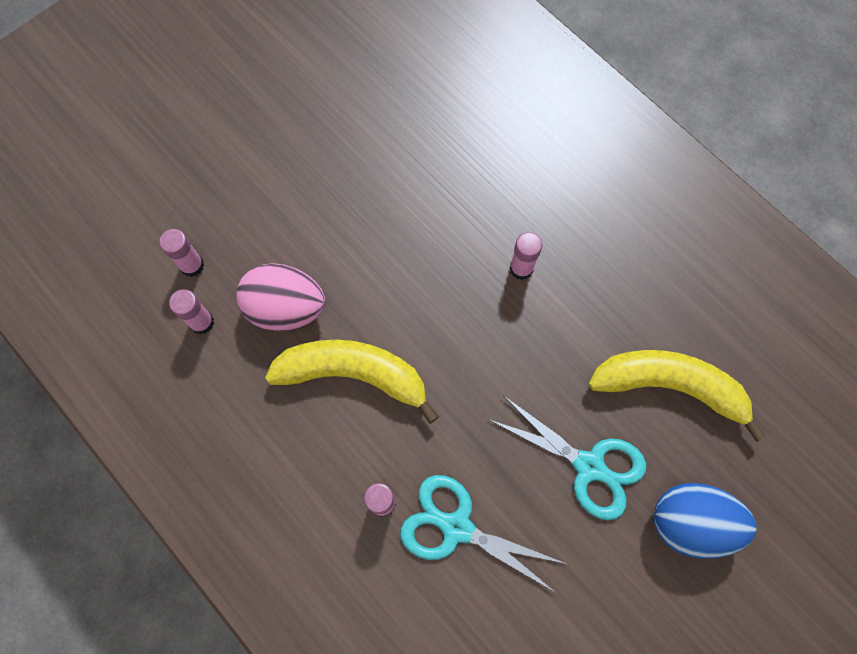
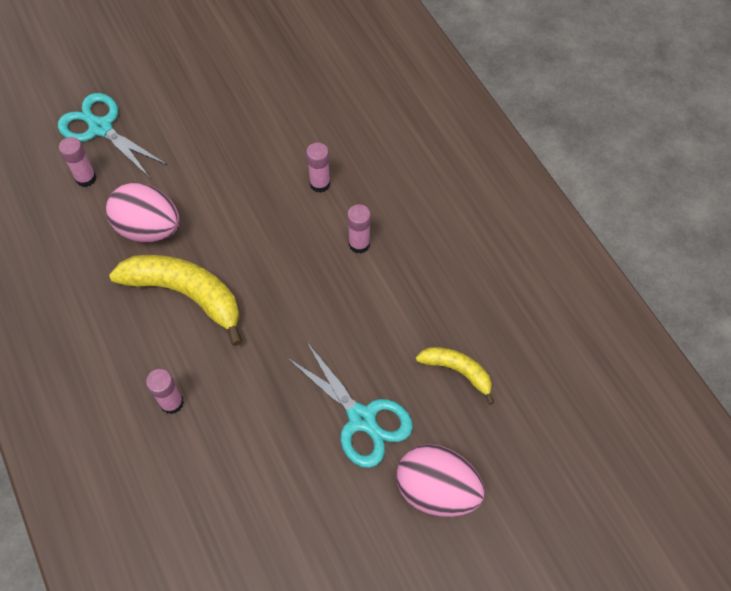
camera: 15 degrees right, 10 degrees down
(202, 322) = (77, 223): pink glue stick -> pink glue stick (320, 184)
(457, 527) = (228, 439): turquoise scissors -> turquoise scissors (101, 128)
(670, 386) = (457, 371): yellow banana -> yellow banana, size x0.55
(690, 523) = (436, 490): blue egg -> pink egg

